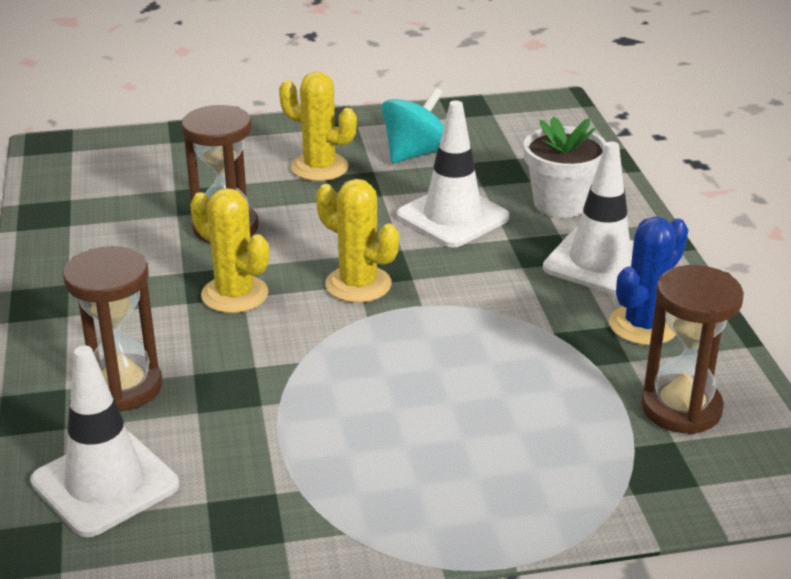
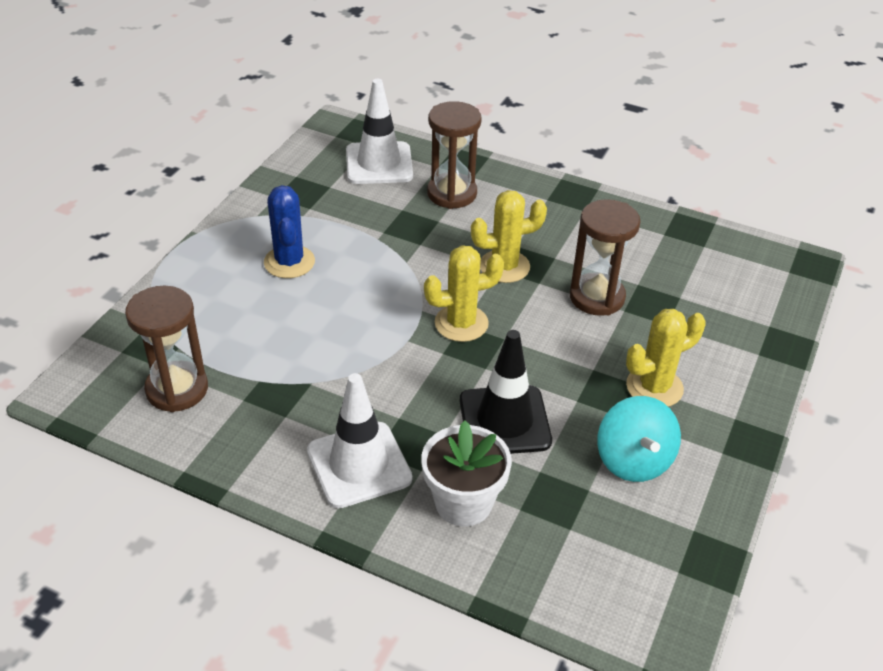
camera: 125 degrees right, 10 degrees up
(452, 217) = (504, 421): white traffic cone -> black traffic cone
(643, 325) = (265, 432): blue cactus -> blue cactus (289, 262)

